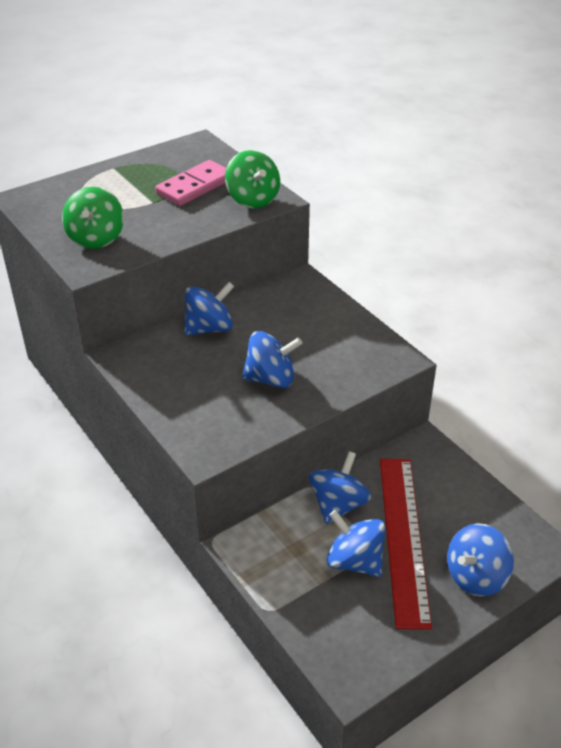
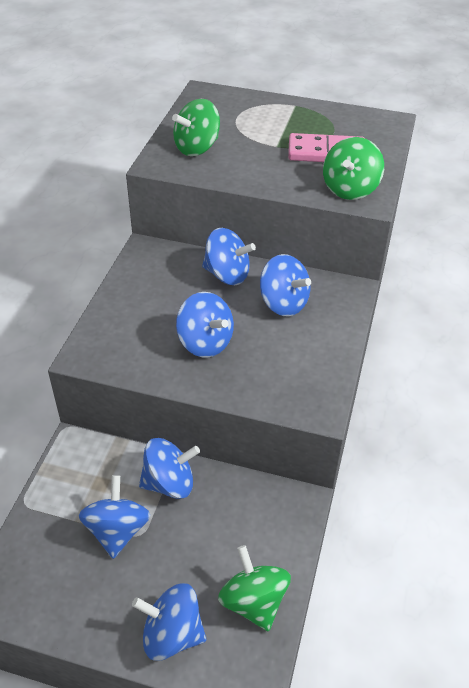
camera: 50 degrees right, 5 degrees up
(277, 318) = (283, 303): none -> blue spinning top
(403, 537) = (172, 550): red ruler -> none
(486, 516) = (253, 602): none -> green spinning top

